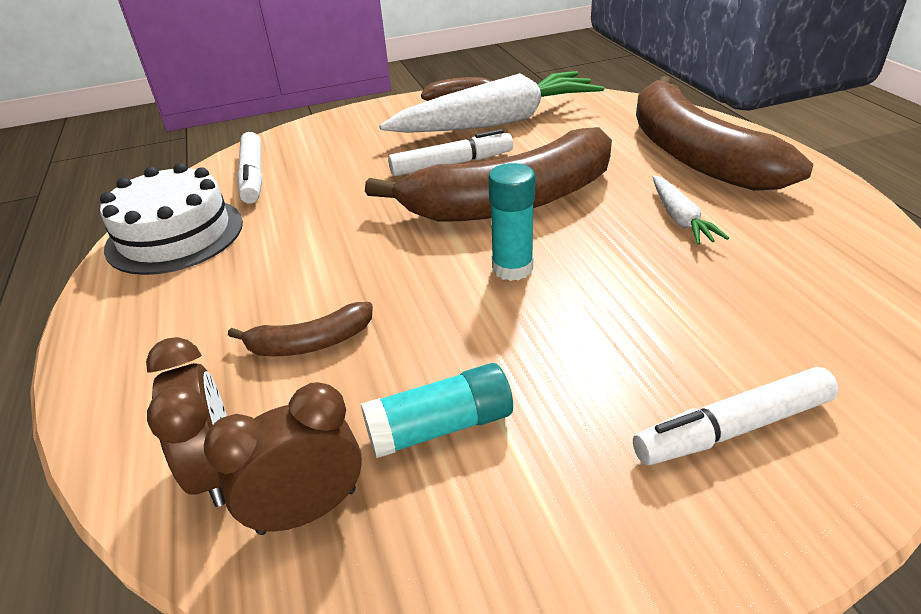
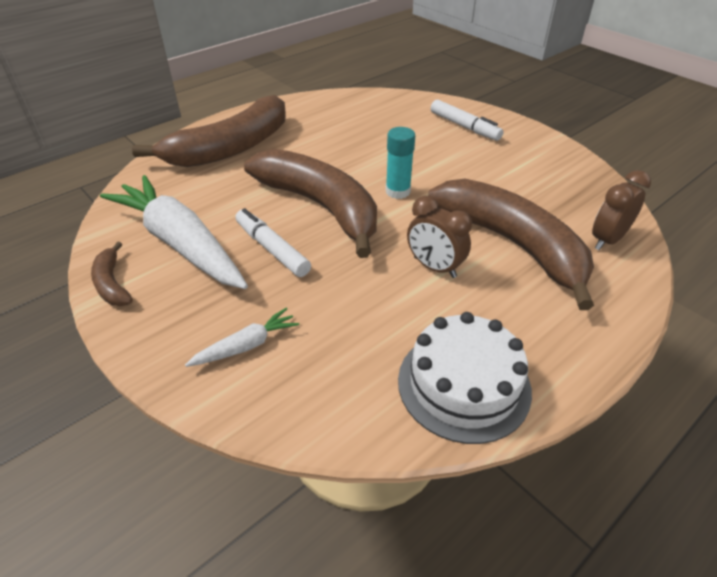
camera: 115 degrees left, 5 degrees up
(253, 176) = (337, 383): white marker -> none
(307, 511) = (594, 207): brown clock -> brown clock (434, 267)
(310, 343) = (513, 244): brown banana -> brown banana, size x2.33
(440, 427) = (524, 187): turquoise glue stick -> none
(680, 219) = (317, 147): white carrot -> white carrot (246, 345)

